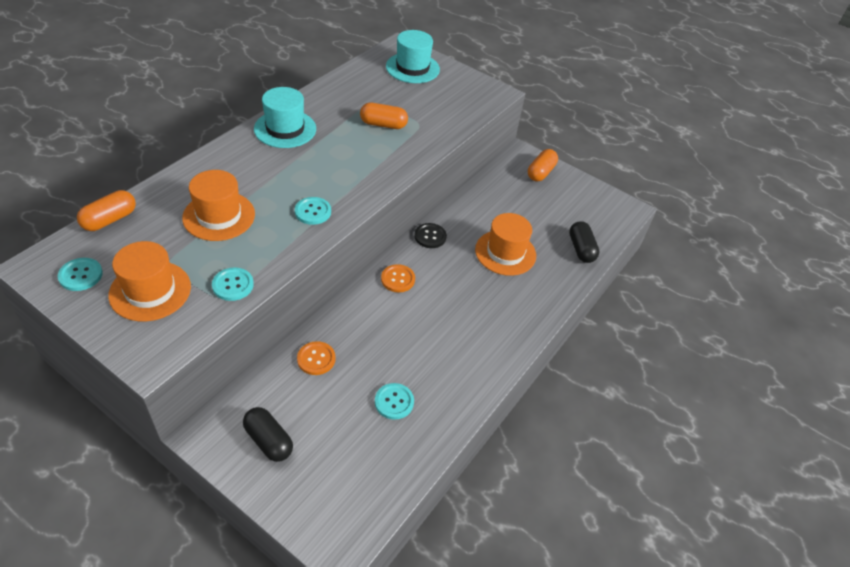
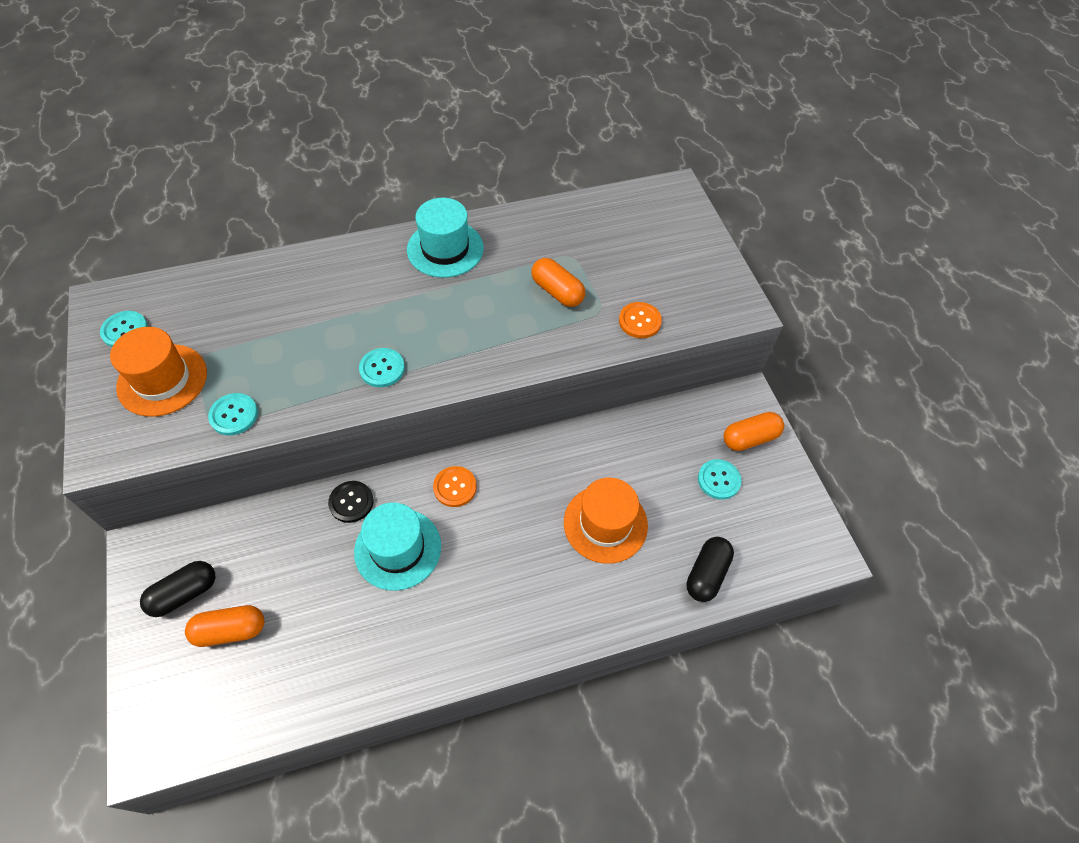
camera: 40 degrees right, 10 degrees up
(110, 219) = (197, 281): orange capsule -> orange capsule (230, 630)
(219, 216) = (290, 326): orange hat -> none
(268, 441) = (184, 593): black capsule -> black capsule turned 60 degrees clockwise
(316, 359) = (297, 532): orange button -> orange button (639, 321)
(394, 402) = (326, 631): turquoise button -> turquoise button (719, 480)
(412, 68) = (663, 227): turquoise hat -> turquoise hat (398, 549)
(430, 236) = (536, 453): black button -> black button (351, 502)

